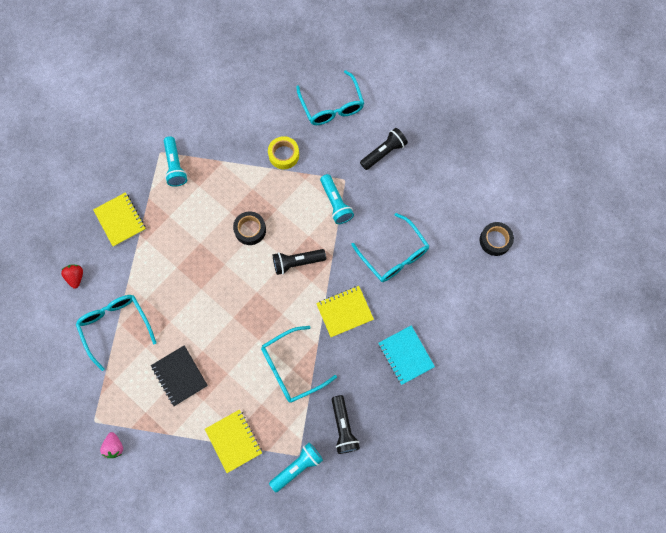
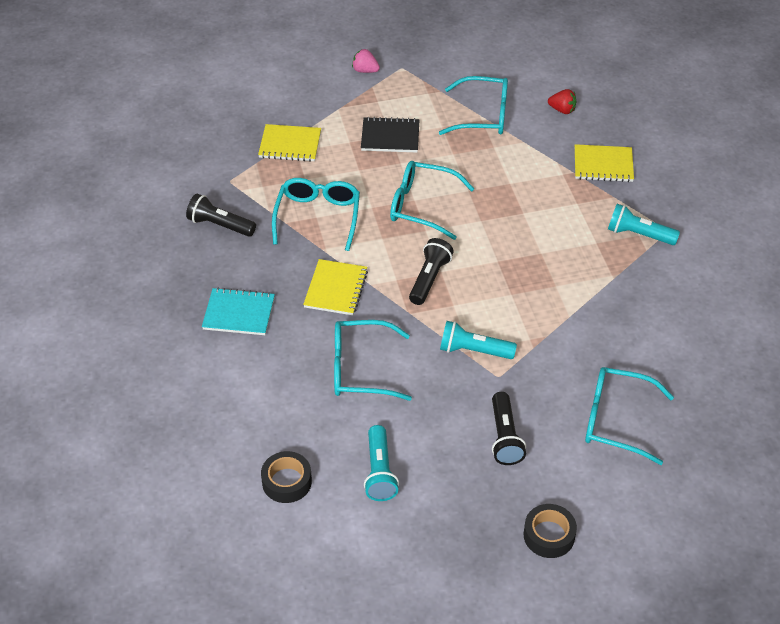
camera: 125 degrees right, 25 degrees down
(235, 308) = (422, 206): none -> turquoise glasses
(250, 230) = (504, 259): black tape -> black tape (549, 535)
(284, 155) = (579, 336): yellow tape -> none
(297, 467) = (220, 175): turquoise flashlight -> turquoise flashlight (379, 472)

